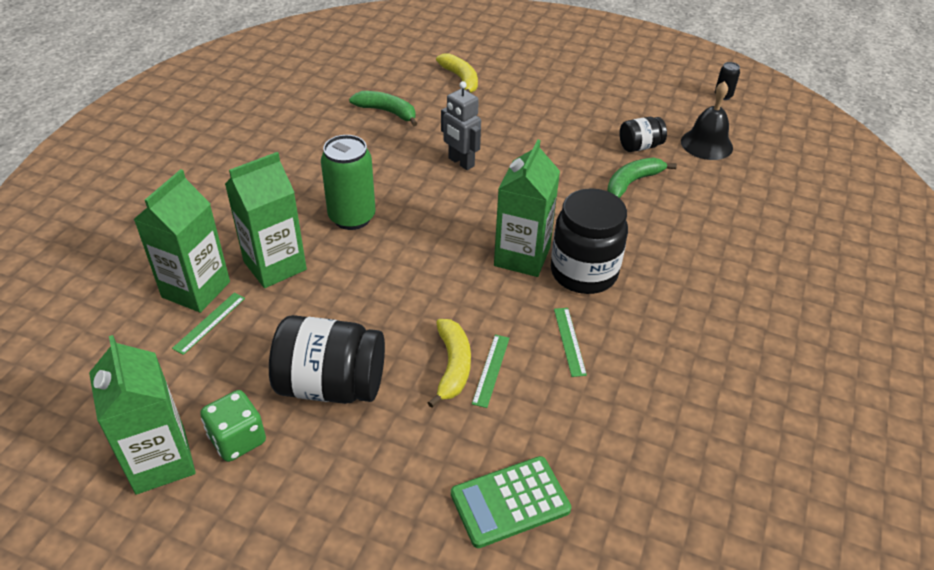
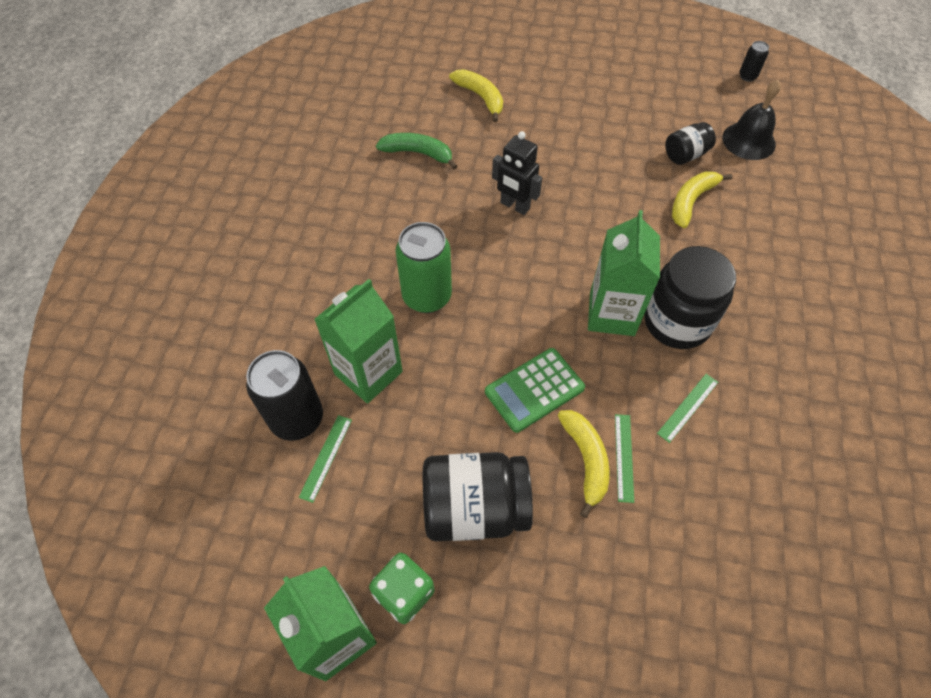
camera: 10 degrees left, 15 degrees up
(196, 289) = (297, 419): green carton -> black can
(461, 162) = (514, 206): grey robot -> black robot
(510, 502) = (689, 606): green calculator -> green calculator (534, 390)
(569, 341) = (688, 407): green ruler -> green ruler turned 60 degrees clockwise
(632, 182) = (691, 201): green banana -> yellow banana

